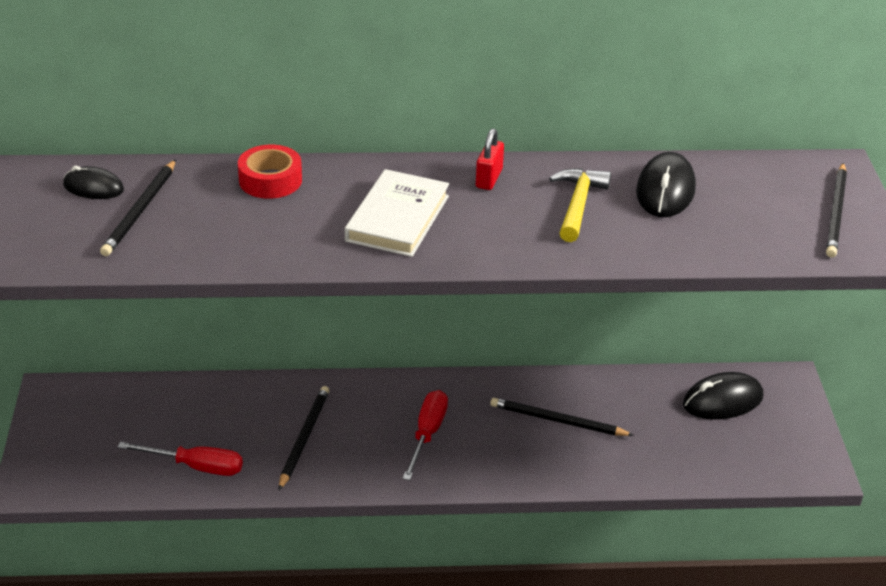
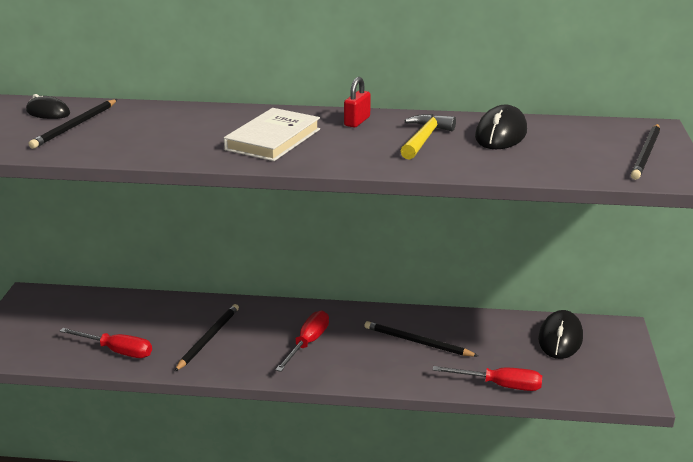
camera: 10 degrees right, 10 degrees down
(270, 180) = (184, 115): red tape -> none
(665, 472) = (500, 385): none -> red screwdriver
(722, 401) = (560, 338): black mouse -> black mouse turned 60 degrees counterclockwise

